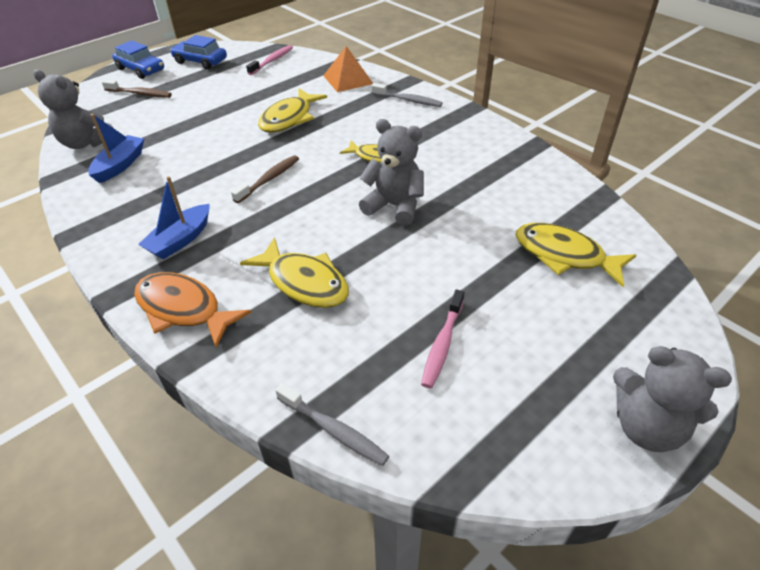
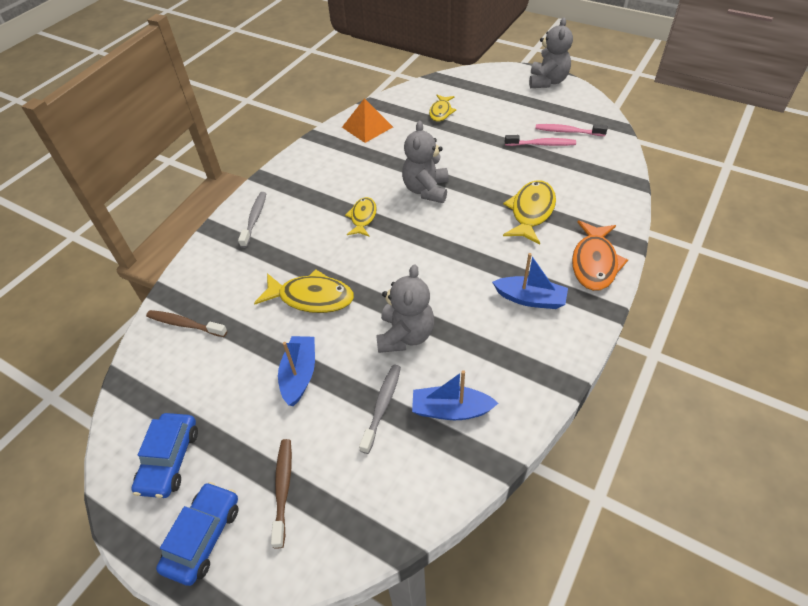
camera: 105 degrees left, 5 degrees up
(86, 143) = (422, 479): grey teddy bear -> grey teddy bear (405, 335)
(218, 106) = (299, 374): none -> blue boat
(269, 179) = (423, 274): brown toothbrush -> brown toothbrush (184, 324)
(272, 61) = (165, 368): pink toothbrush -> pink toothbrush (567, 131)
(334, 430) = (624, 168): grey toothbrush -> grey toothbrush (382, 406)
(348, 79) = (213, 276): orange pyramid -> orange pyramid (367, 127)
(564, 255) = (441, 112): yellow fish -> yellow fish, size x0.62

